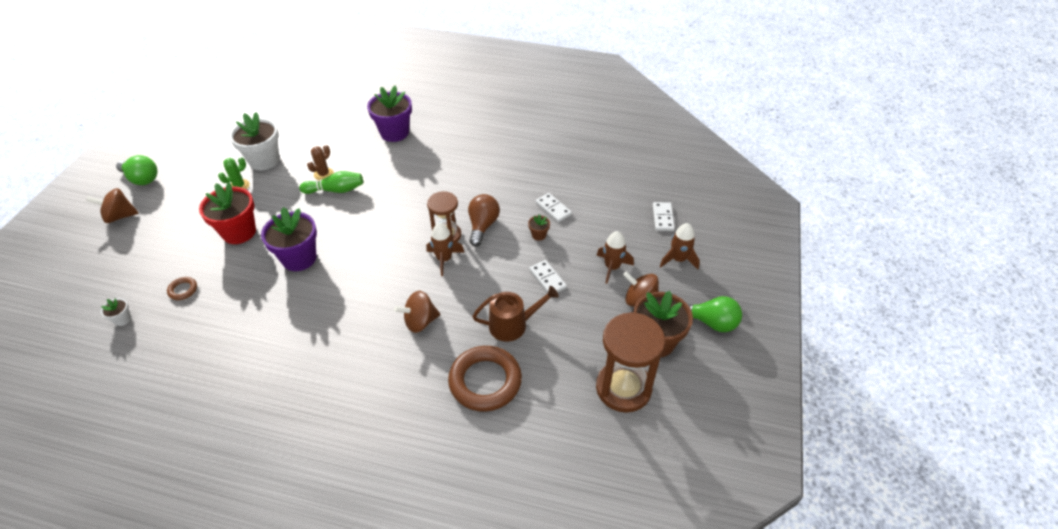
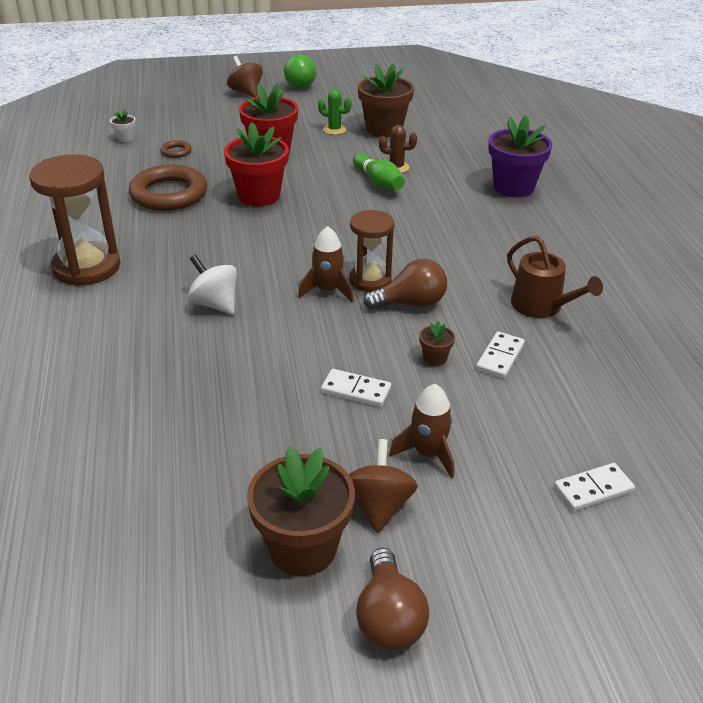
camera: 65 degrees right, 10 degrees down
(264, 160) = (384, 129): white flower pot -> brown flower pot
(299, 258) = (259, 196): purple flower pot -> red flower pot
(420, 321) = (215, 304): brown spinning top -> white spinning top
(485, 381) = (145, 384): brown ring -> brown ring (169, 194)
(513, 325) = (252, 381): brown watering can -> brown watering can (541, 306)
(547, 279) = (356, 390): white domino -> white domino turned 75 degrees clockwise
(623, 388) = (190, 529): brown hourglass -> brown hourglass (86, 267)
(678, 259) = (508, 535): brown rocket -> none
(711, 322) = (389, 618): green light bulb -> brown light bulb

